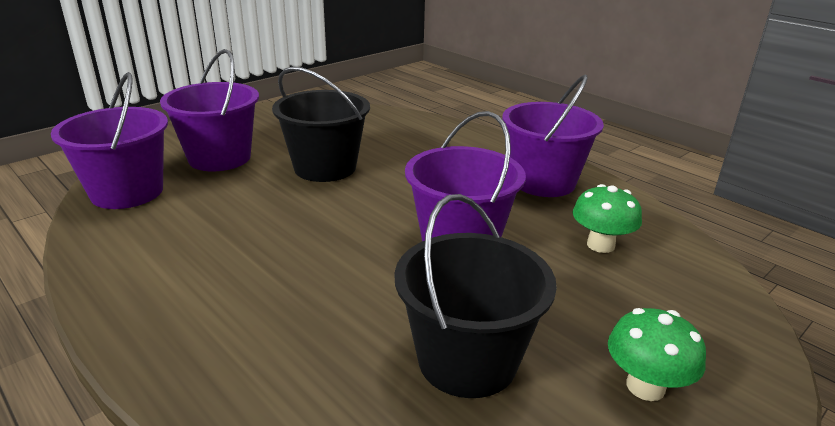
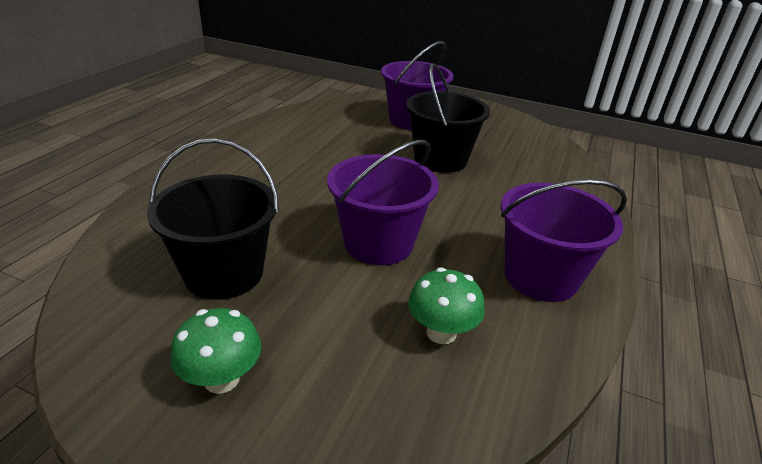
camera: 65 degrees right, 5 degrees up
(127, 192) = (342, 109): purple bucket -> none

